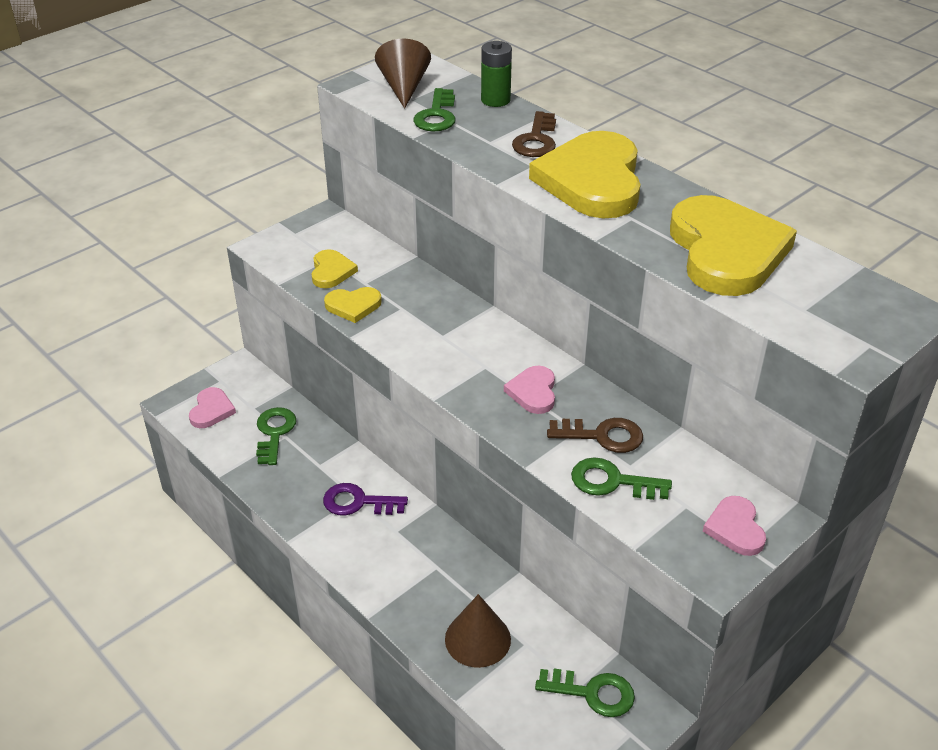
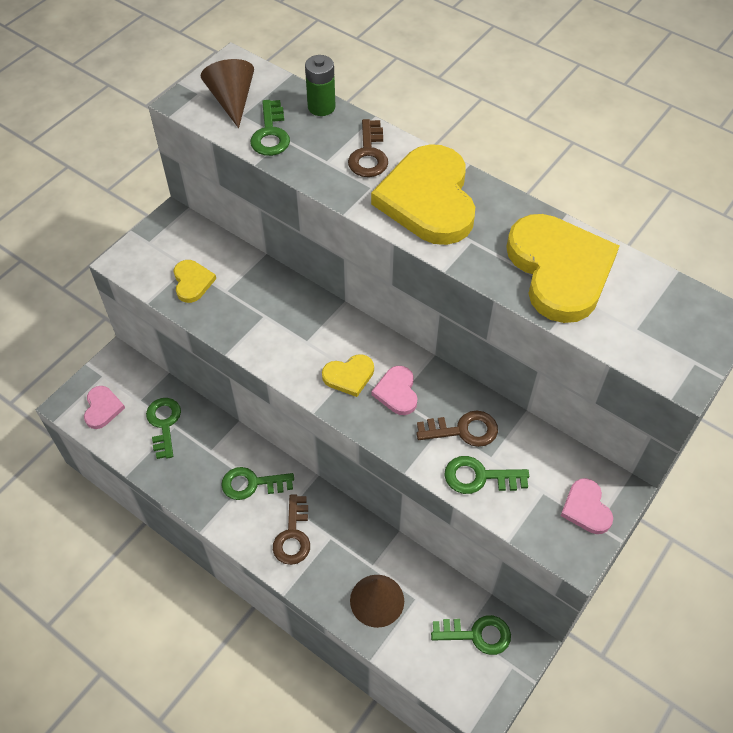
camera: 10 degrees left, 15 degrees up
(353, 306) = (220, 319): yellow heart -> yellow heart (349, 376)
(358, 502) = (252, 484): purple key -> green key
(393, 559) = (293, 535): none -> brown key

